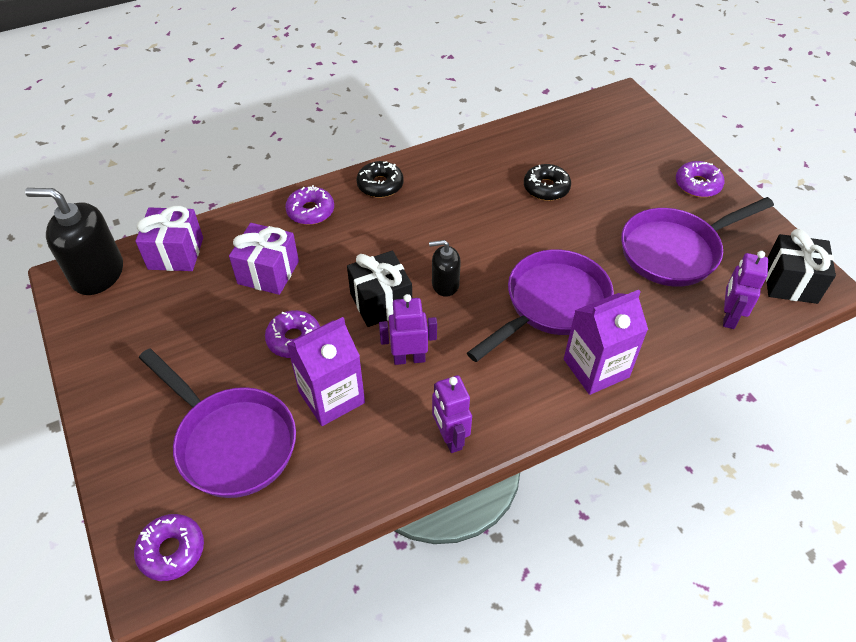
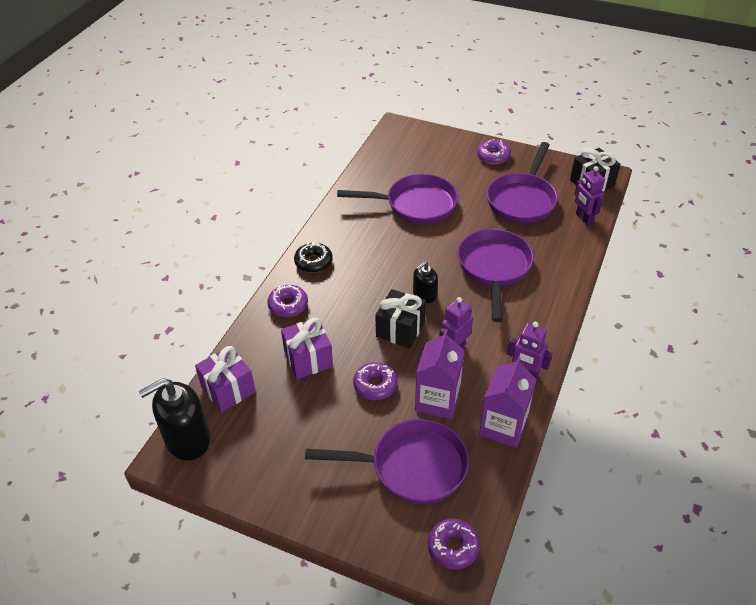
camera: 40 degrees left, 5 degrees down
(546, 188) = (415, 205): black donut -> purple pan
(596, 368) = (553, 286): purple carton -> purple carton (503, 426)

